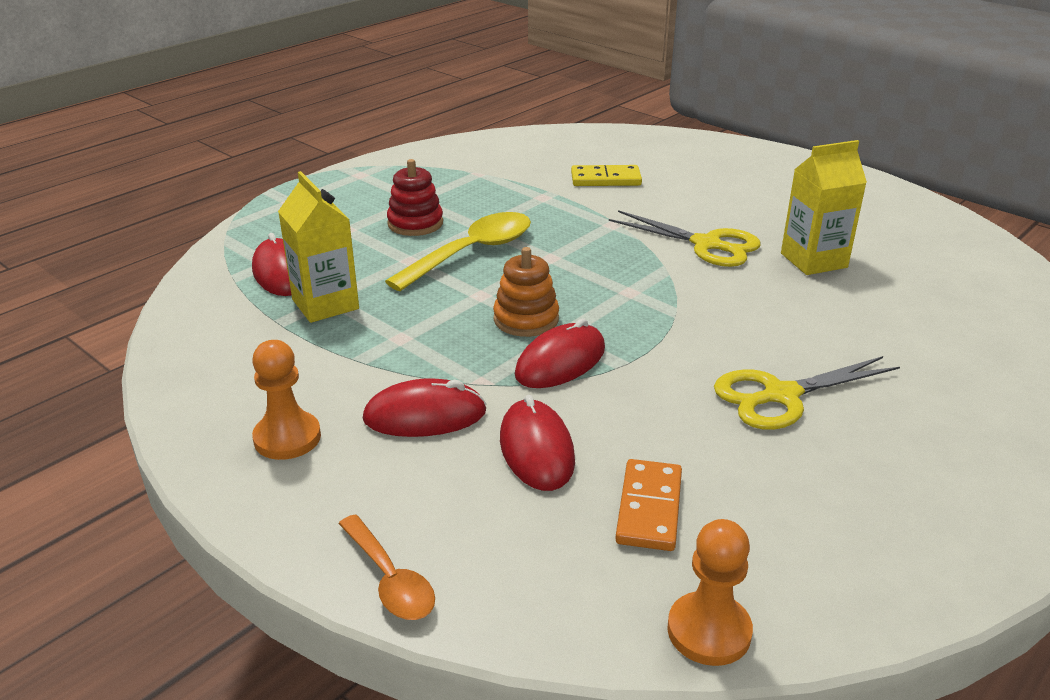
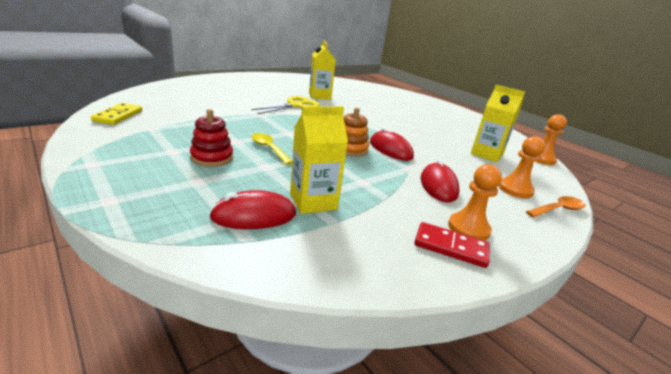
camera: 85 degrees left, 5 degrees down
(236, 416) = (450, 247): none -> red domino
(459, 525) = (515, 189): none -> orange pawn
(472, 253) = (269, 149): yellow spoon -> yellow spoon, size x0.60
(536, 449) = (458, 166): red mouse -> none
(605, 179) = (205, 105): yellow domino -> yellow domino (118, 116)
(649, 508) = (486, 154): orange domino -> yellow carton
(781, 395) = (414, 122): yellow scissors -> none

